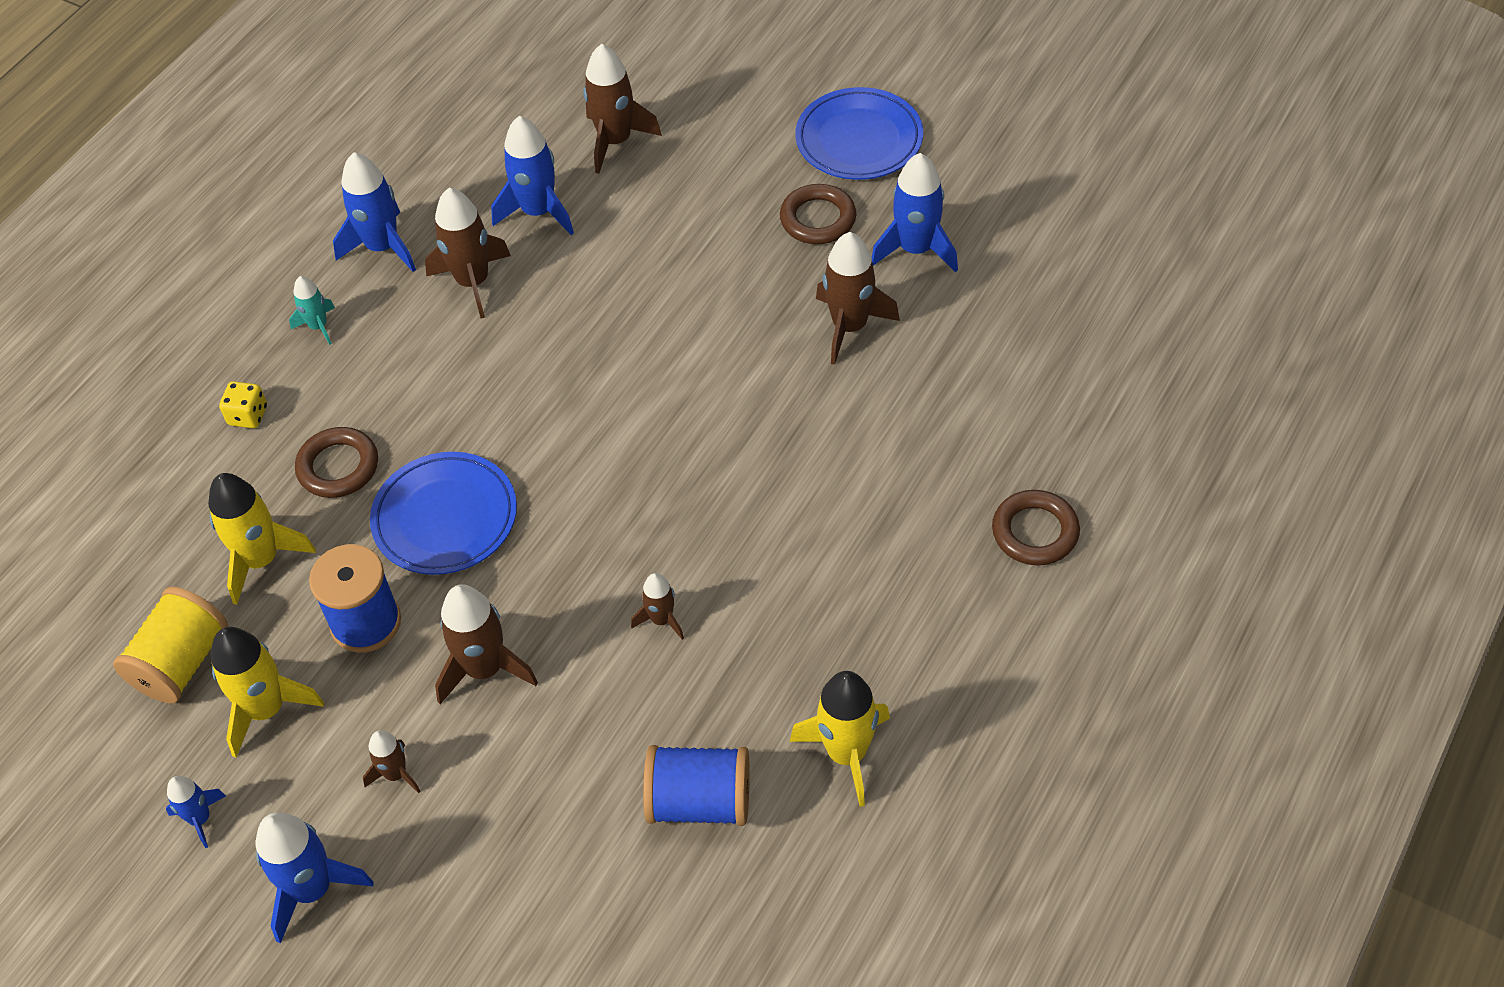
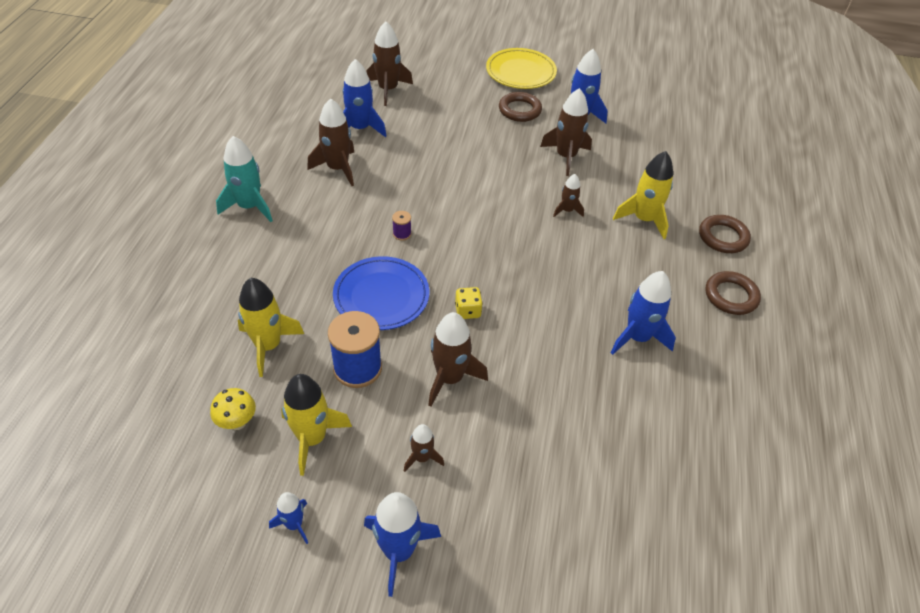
camera: 25 degrees left, 5 degrees down
(182, 662) = (237, 422): yellow spool -> yellow mushroom
(248, 415) = (223, 263): yellow dice -> yellow dice (468, 311)
(318, 326) = (249, 207): turquoise rocket -> turquoise rocket, size x1.79
(338, 467) = (297, 281): brown ring -> brown ring (731, 296)
(382, 247) = (272, 159): blue rocket -> blue rocket (637, 337)
(520, 419) = (402, 234): none -> purple spool
(661, 620) = (545, 325): brown rocket -> brown rocket (567, 210)
(699, 801) = (625, 424): blue spool -> none
(846, 753) = (694, 375): yellow rocket -> yellow rocket (643, 219)
(859, 139) = (520, 72): blue plate -> yellow plate

